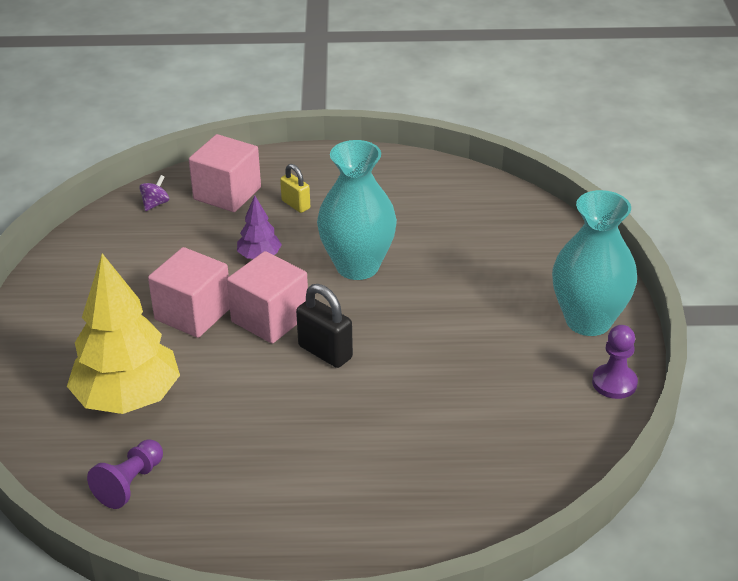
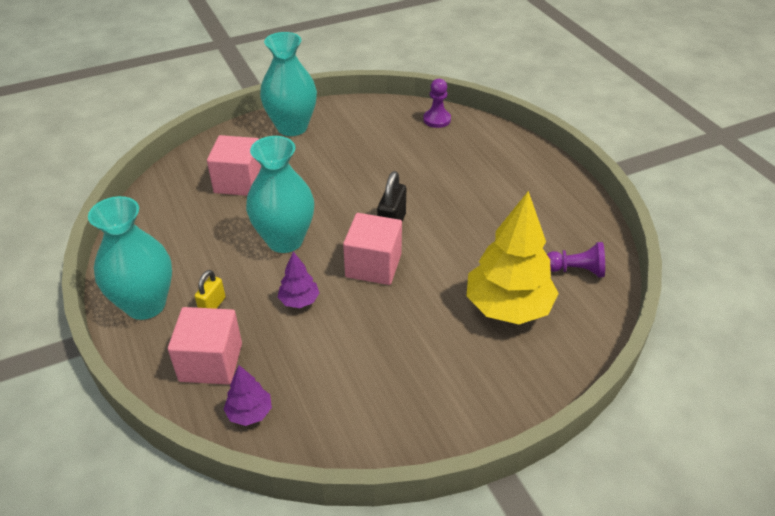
camera: 115 degrees left, 5 degrees up
(155, 204) = (250, 413): purple spinning top -> purple tree
(193, 313) = (394, 311): pink cube -> pink cube (239, 182)
(327, 169) = (145, 304): none -> turquoise vase
(614, 383) = (344, 109): purple pawn -> purple pawn (437, 119)

